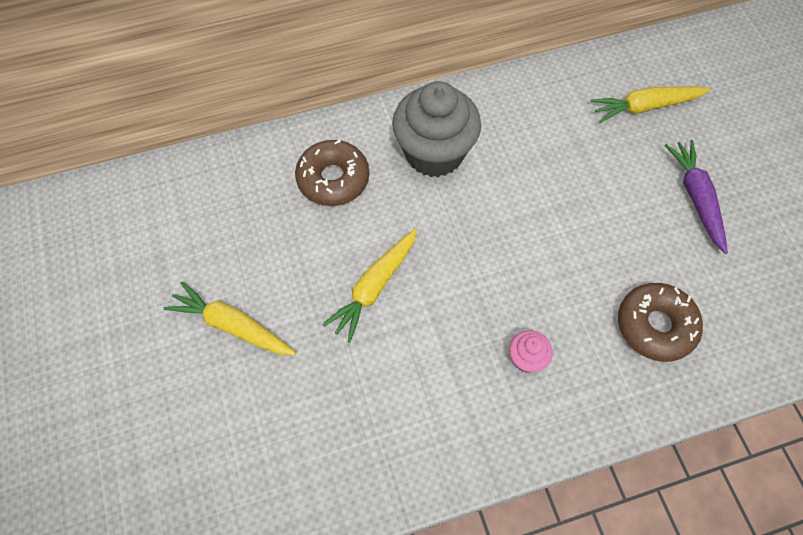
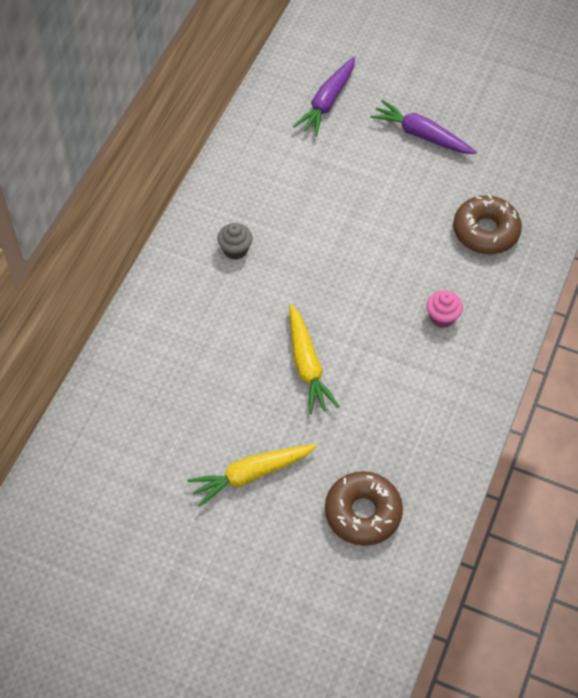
camera: 50 degrees left, 5 degrees down
(333, 179) = (192, 327): brown donut -> brown donut (363, 513)
(434, 153) = (235, 250): grey cupcake -> grey cupcake, size x0.44
(645, 107) = (327, 102): yellow carrot -> purple carrot

